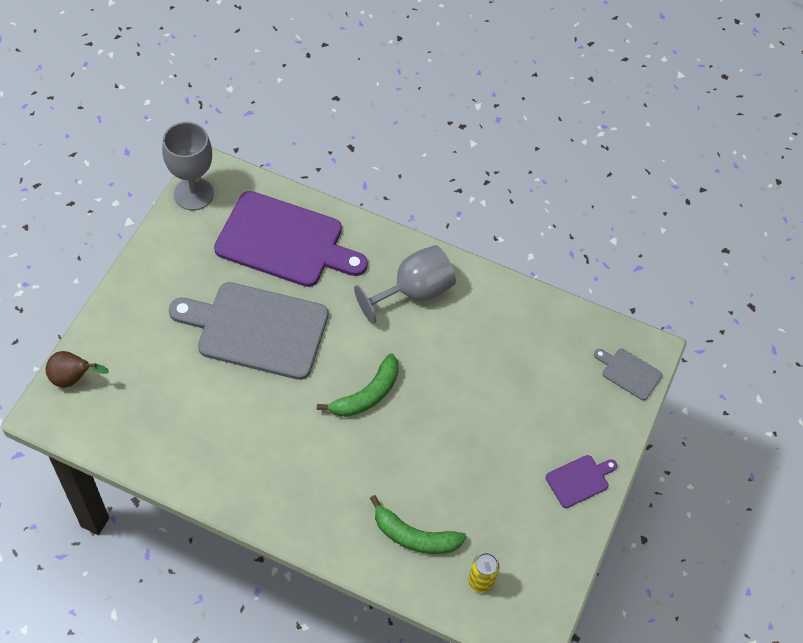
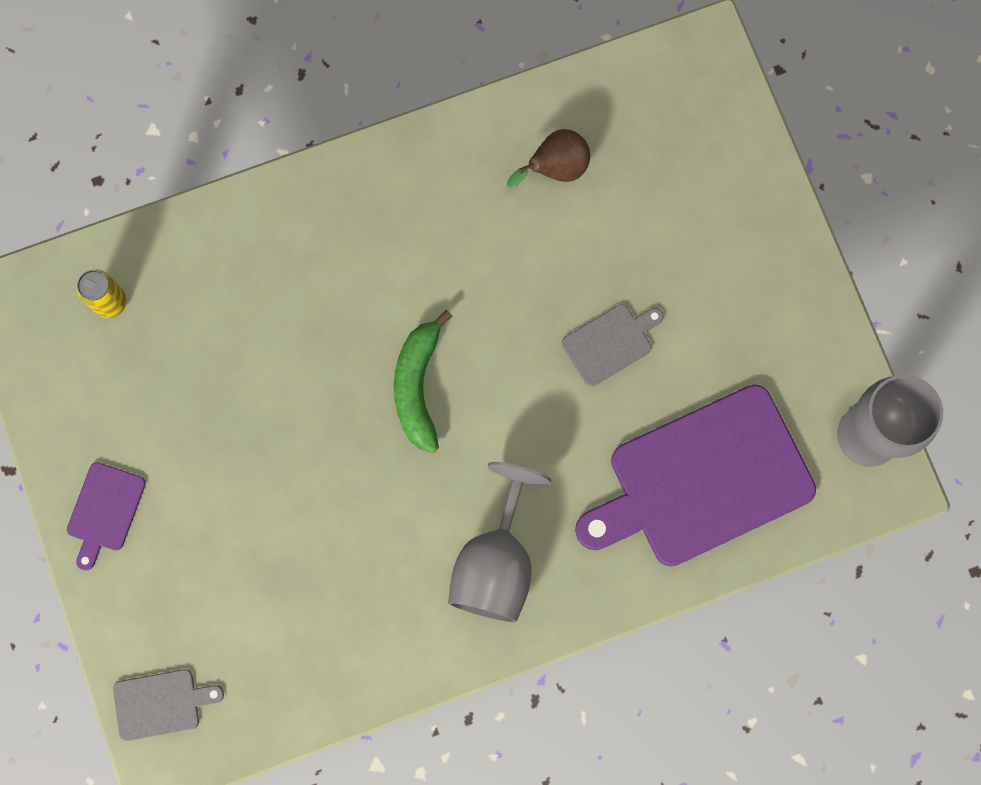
camera: 140 degrees right, 20 degrees up
(73, 378) = (724, 107): brown pear -> brown pear (555, 168)
(256, 330) = (610, 342): grey cutting board -> grey cutting board, size x0.44
(414, 536) = (218, 283): green banana -> none

